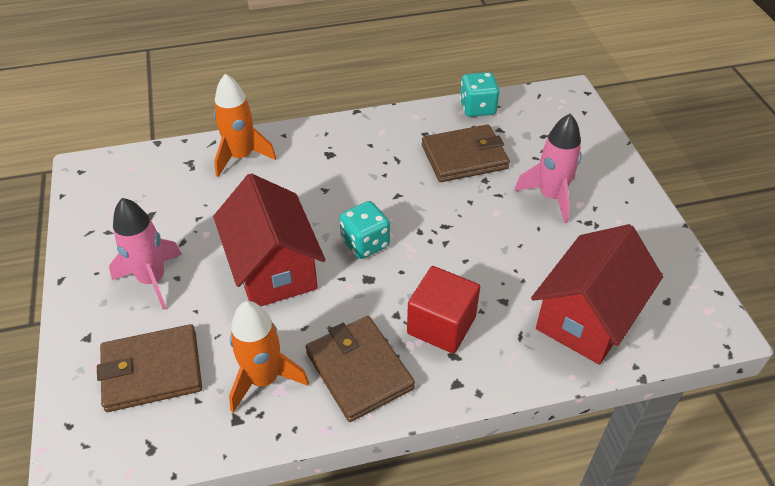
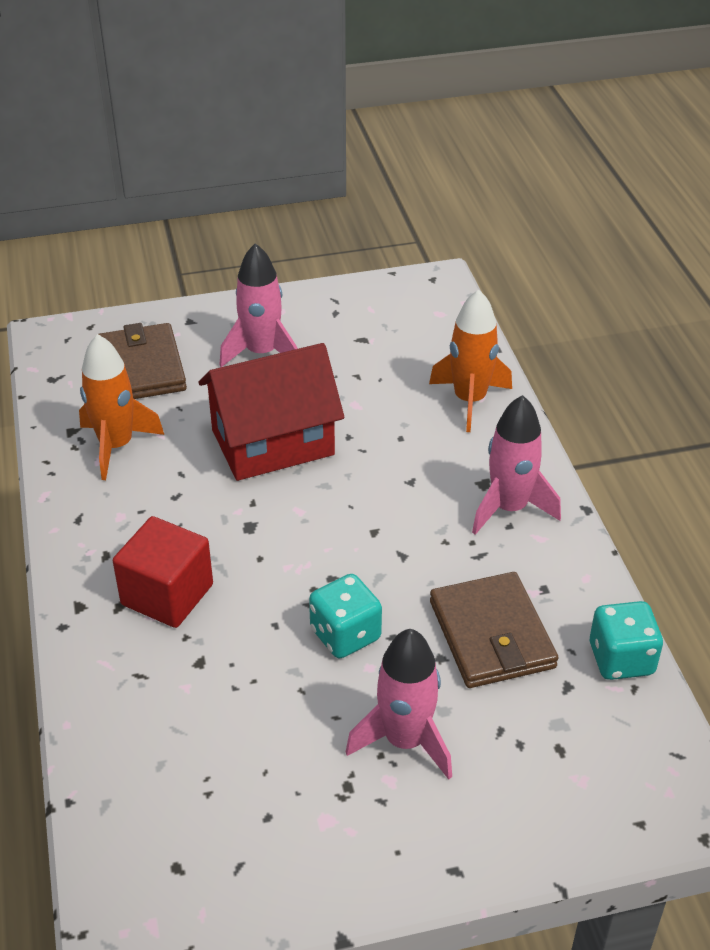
camera: 90 degrees right, 5 degrees down
(354, 143) = (509, 508): none -> pink rocket
(359, 370) = (113, 520): brown wallet -> none
(365, 243) = (310, 522): turquoise dice -> turquoise dice (345, 635)
(587, 317) = (159, 756): red house -> none

